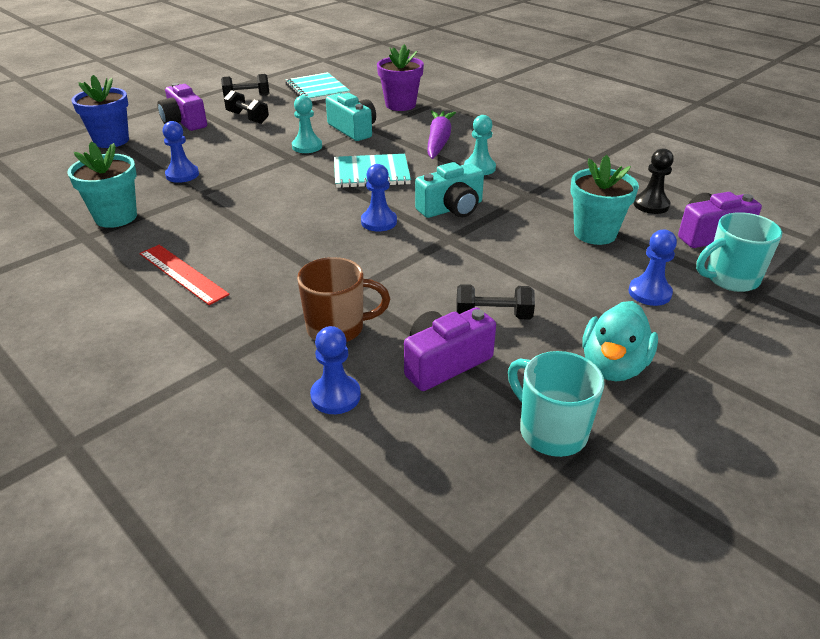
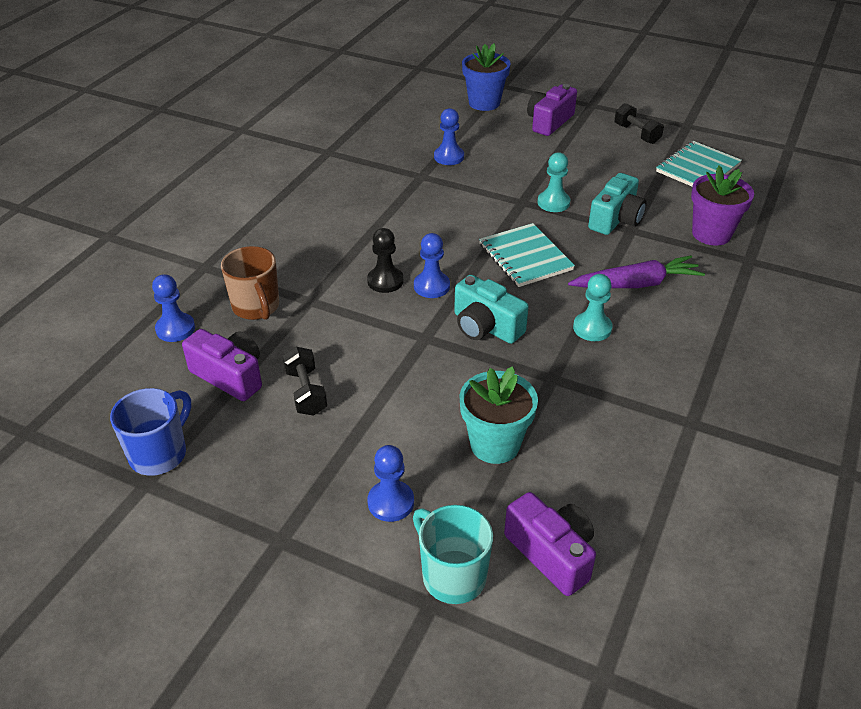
camera: 70 degrees right, 5 degrees up
(116, 217) = (363, 153): turquoise flower pot -> none
(182, 274) = (299, 211): red ruler -> none
(247, 118) = (588, 150): black dumbbell -> none
(551, 431) = (160, 454): turquoise mug -> blue mug
(613, 366) = (255, 484): turquoise duck -> none
(651, 205) = (596, 489): black pawn -> black pawn (385, 281)

